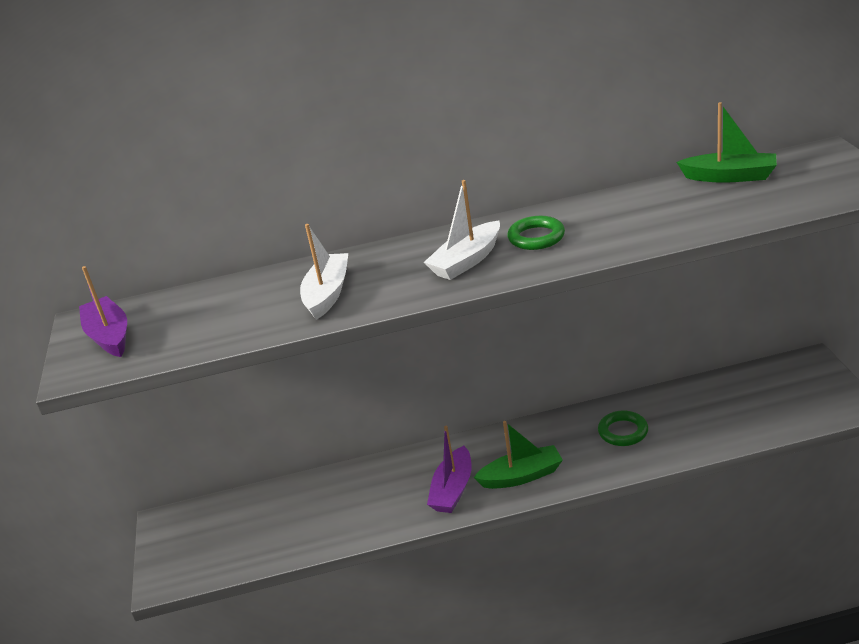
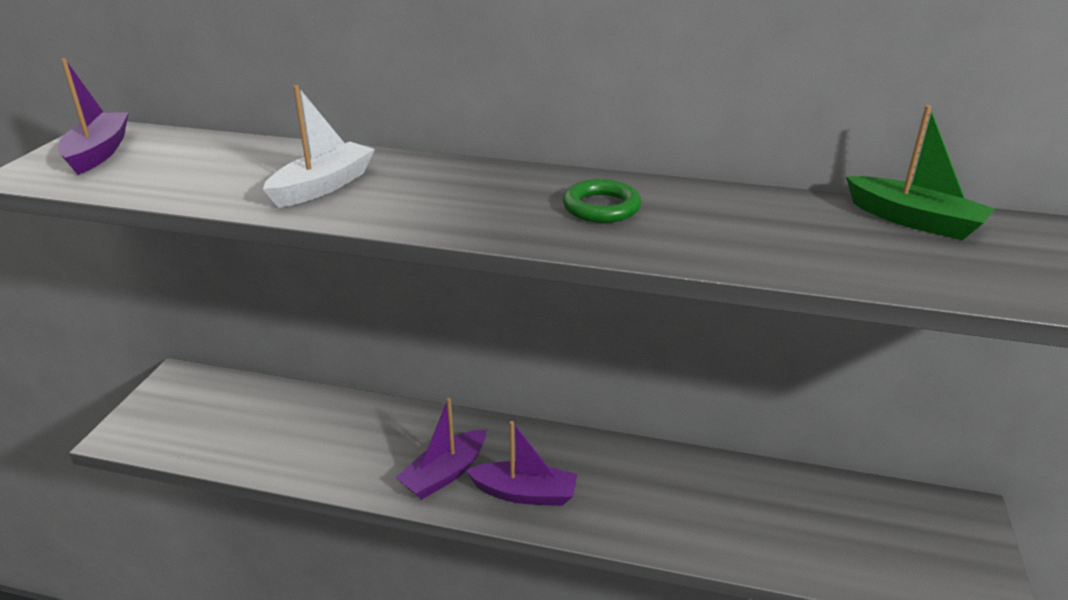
camera: 20 degrees right, 0 degrees up
(467, 261) = (498, 205): white boat -> none
(521, 476) = (524, 493): green boat -> purple boat
(623, 432) = (674, 495): green ring -> none

